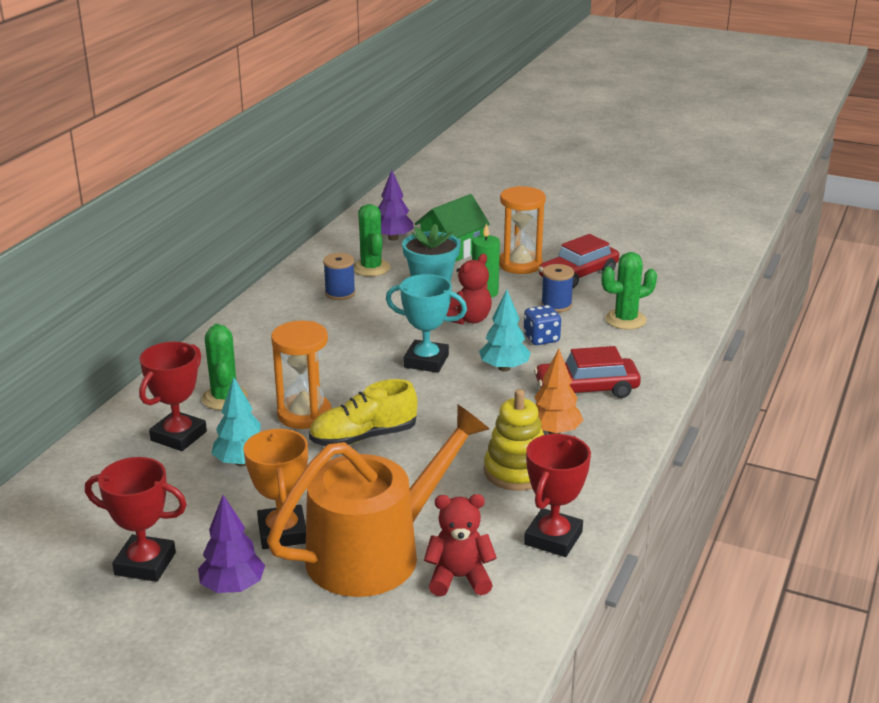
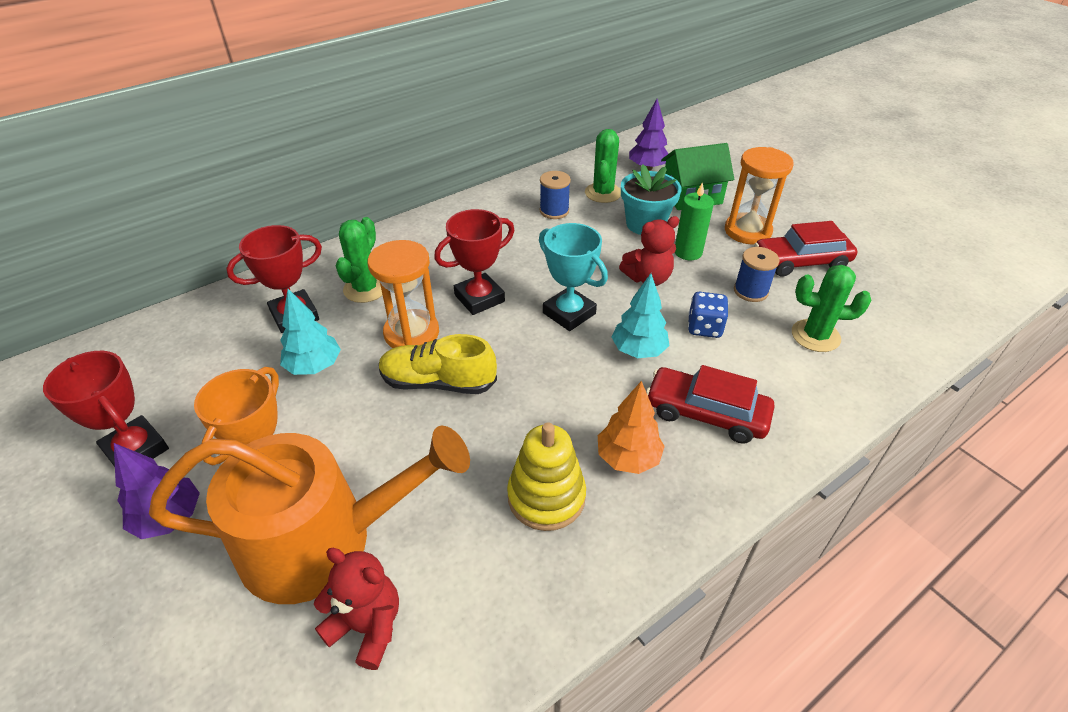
camera: 30 degrees right, 15 degrees up
(553, 538) = (510, 620): red trophy -> red trophy (479, 298)

